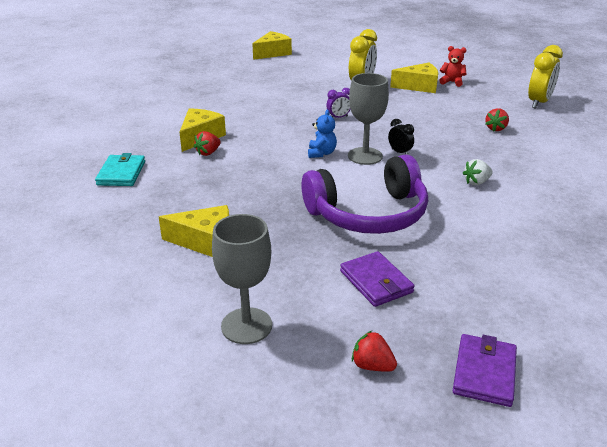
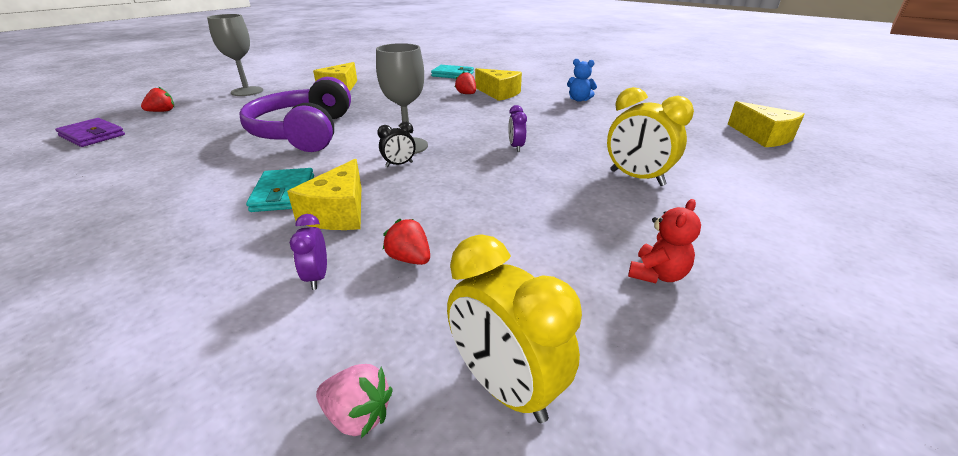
camera: 105 degrees right, 0 degrees up
(321, 153) = (431, 129): blue teddy bear -> blue teddy bear (579, 100)
(376, 282) = (222, 122): purple wallet -> none
(419, 86) = (628, 227): yellow cheese -> yellow cheese (338, 212)
(476, 182) = (284, 193): white strawberry -> turquoise wallet
(532, 146) = (317, 277): none -> purple clock
(577, 121) = (358, 415): none -> pink strawberry

